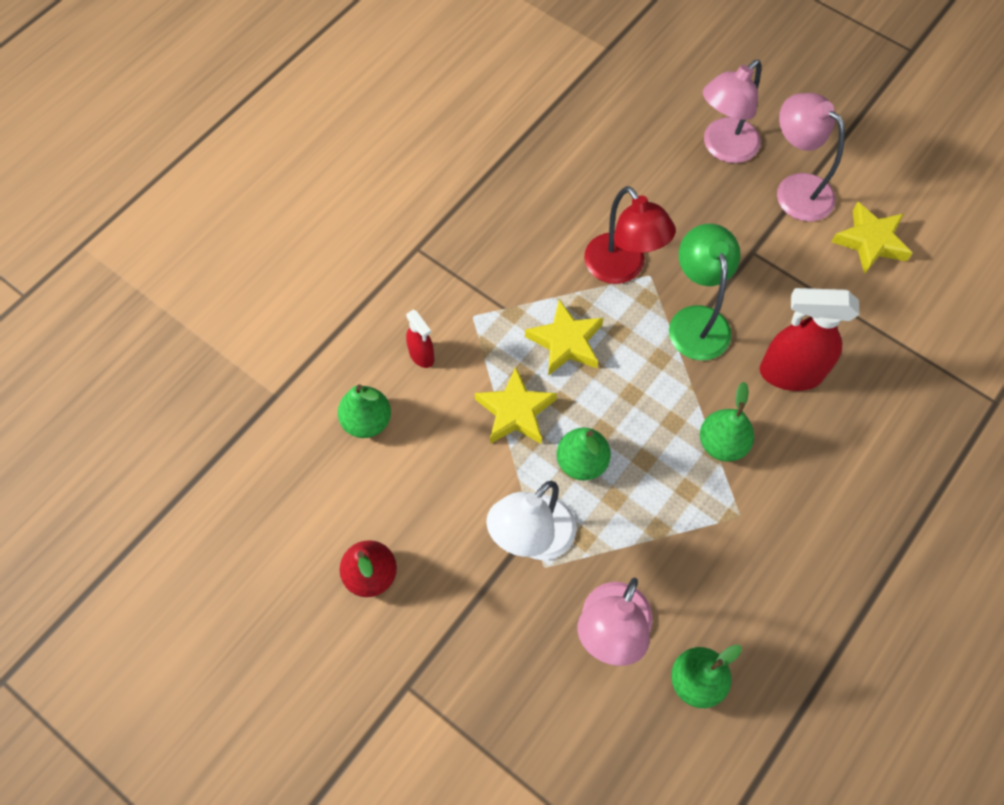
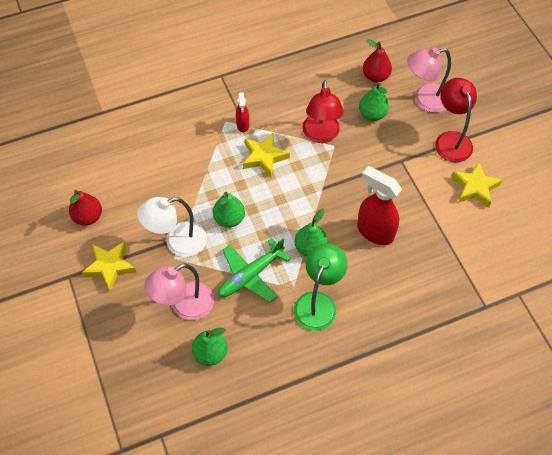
camera: 30 degrees right, 5 degrees down
(367, 421) = (137, 145): green pear -> green pear (372, 114)
(422, 356) = (186, 128): red spray bottle -> red spray bottle (243, 125)
(515, 411) = (213, 177): yellow star -> yellow star (110, 266)
(635, 145) = (375, 76): none -> red pear
(670, 530) = (251, 275): none -> green plane
(696, 320) = (342, 180): green lamp -> green lamp (318, 302)
(795, 189) = (451, 140): pink lamp -> red lamp

